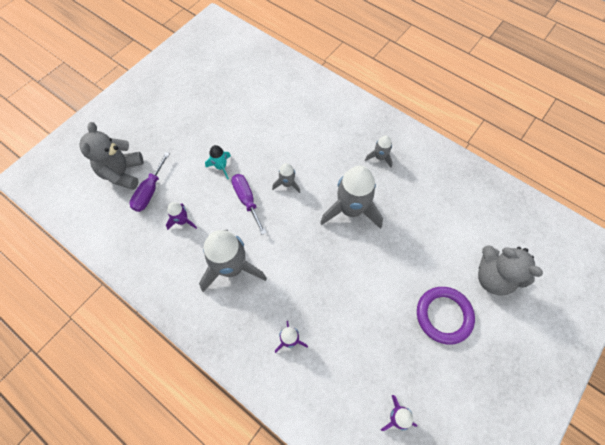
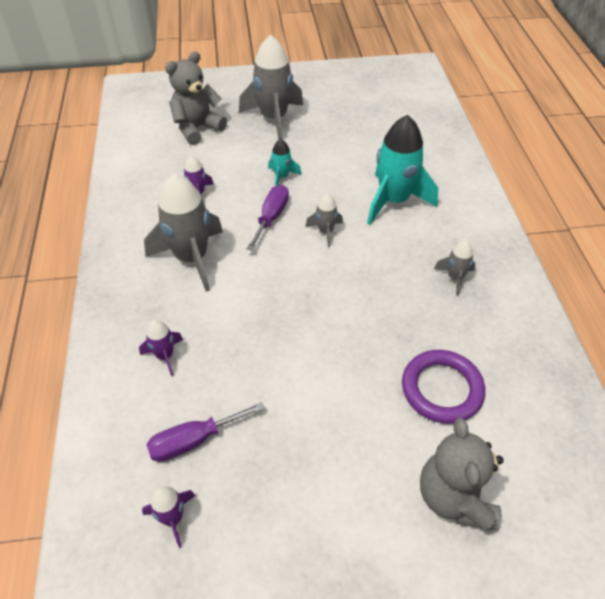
camera: 45 degrees right, 15 degrees down
(150, 191) = (200, 155): purple screwdriver -> purple screwdriver (194, 440)
(301, 132) = (394, 201): none -> turquoise rocket
(351, 210) = (363, 299): grey rocket -> grey rocket (274, 119)
(443, 315) = (343, 478): purple ring -> purple ring (442, 389)

